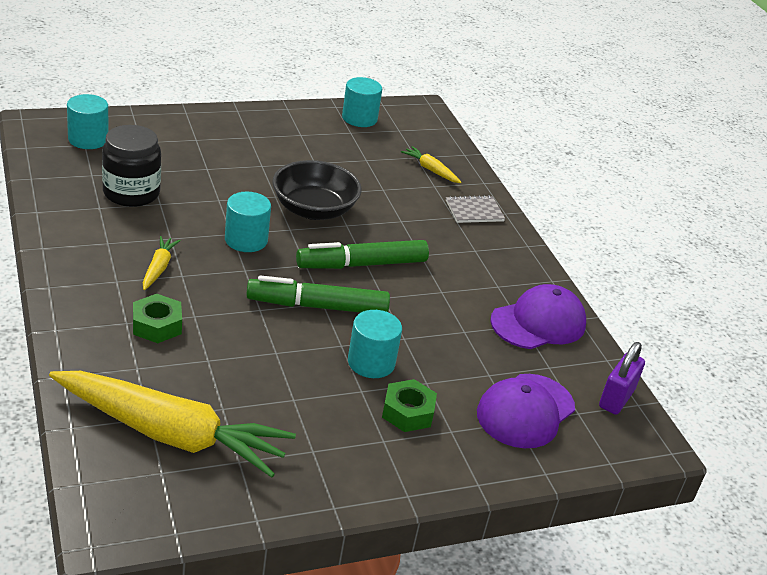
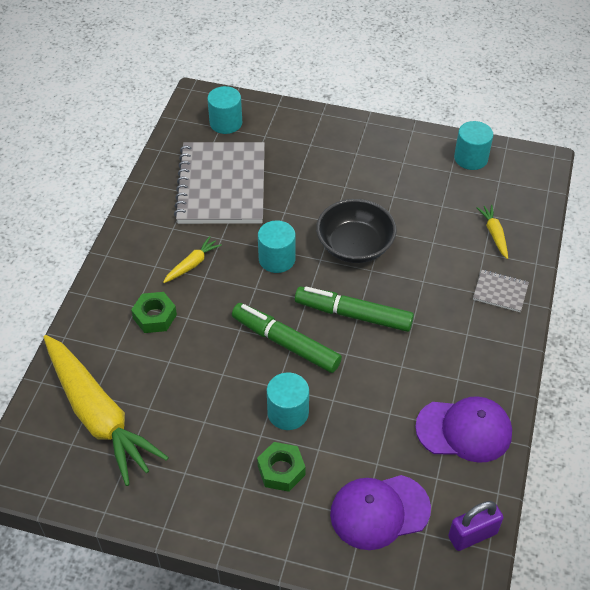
camera: 40 degrees right, 15 degrees up
(131, 193) = (222, 185): black jar -> grey notebook

